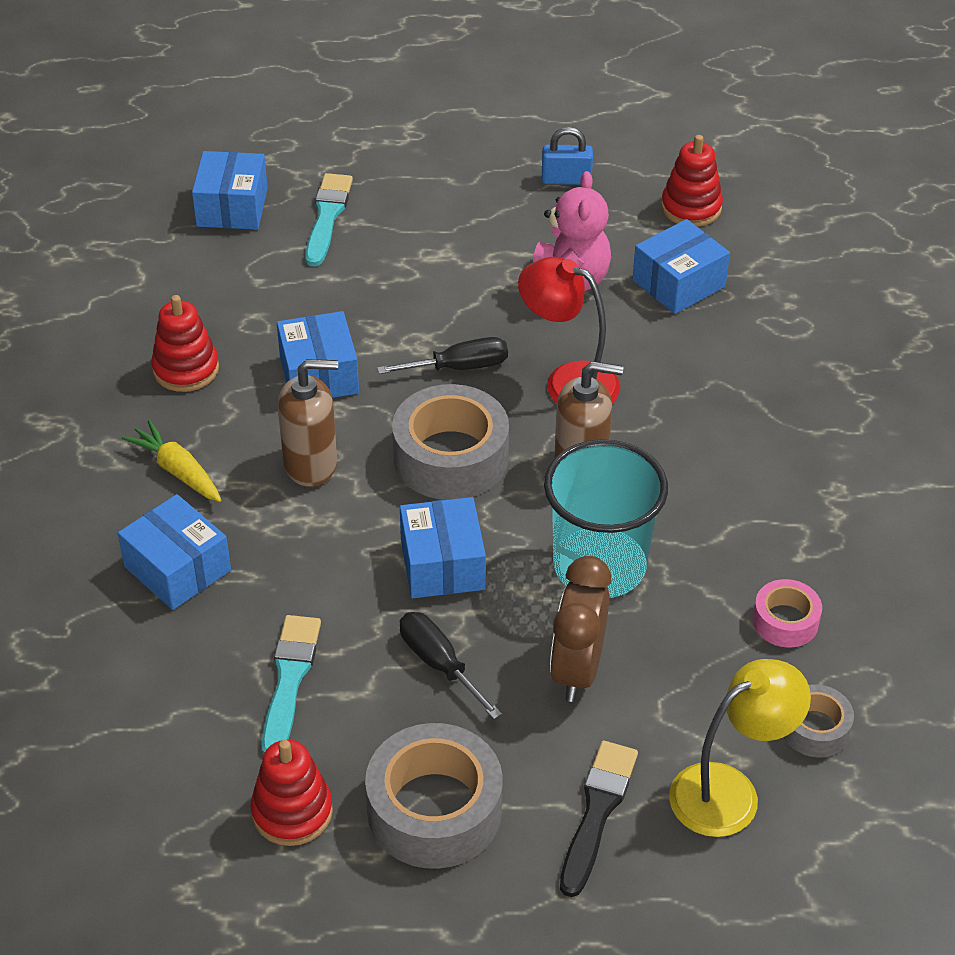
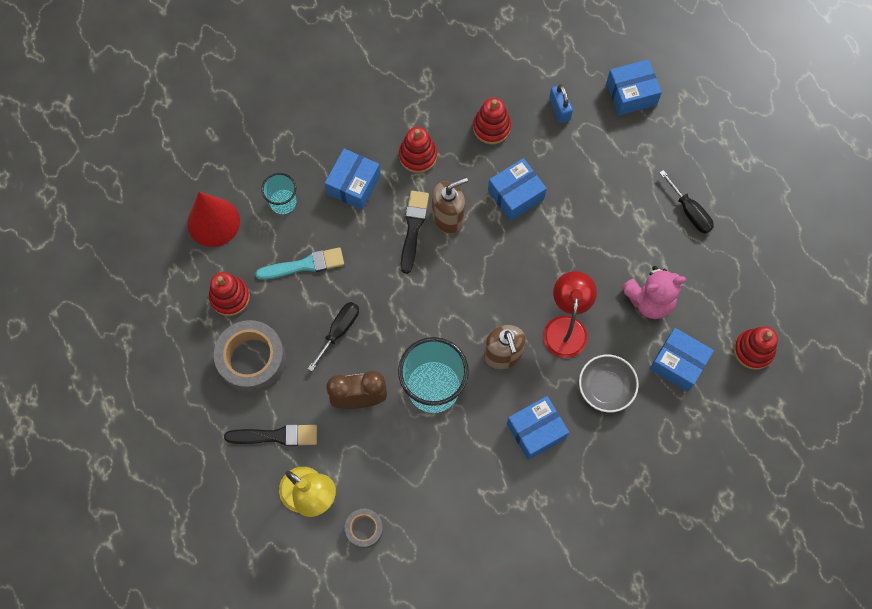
camera: 70 degrees right, 25 degrees up
(124, 797) = (213, 222): none -> red cone
(150, 678) = (283, 202): none -> turquoise cup
(177, 470) = (418, 156): yellow carrot -> red stacking toy
(304, 512) = (413, 228): none -> black brush
(311, 464) = (448, 218): brown soap dispenser -> brown soap dispenser turned 90 degrees counterclockwise
(327, 217) = (647, 147): turquoise brush -> none
(442, 564) = (404, 309): blue box -> blue box (536, 431)
(450, 457) = (481, 285): grey tape -> none
(459, 367) = (552, 265): black screwdriver -> black screwdriver (689, 211)
(566, 179) = (745, 268): blue padlock -> blue padlock (559, 109)
(684, 367) = (605, 387): none -> grey bowl
(785, 621) = (431, 496): pink tape -> none

